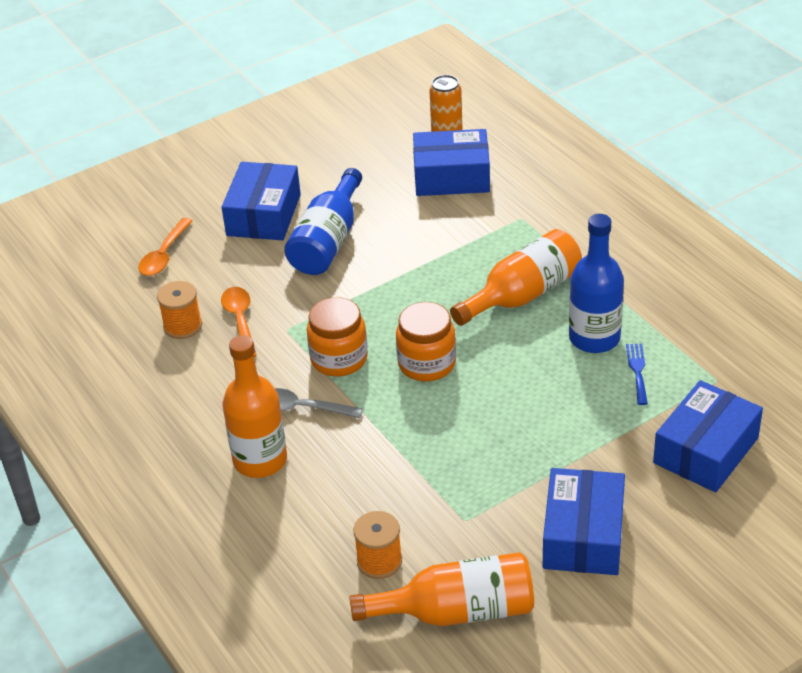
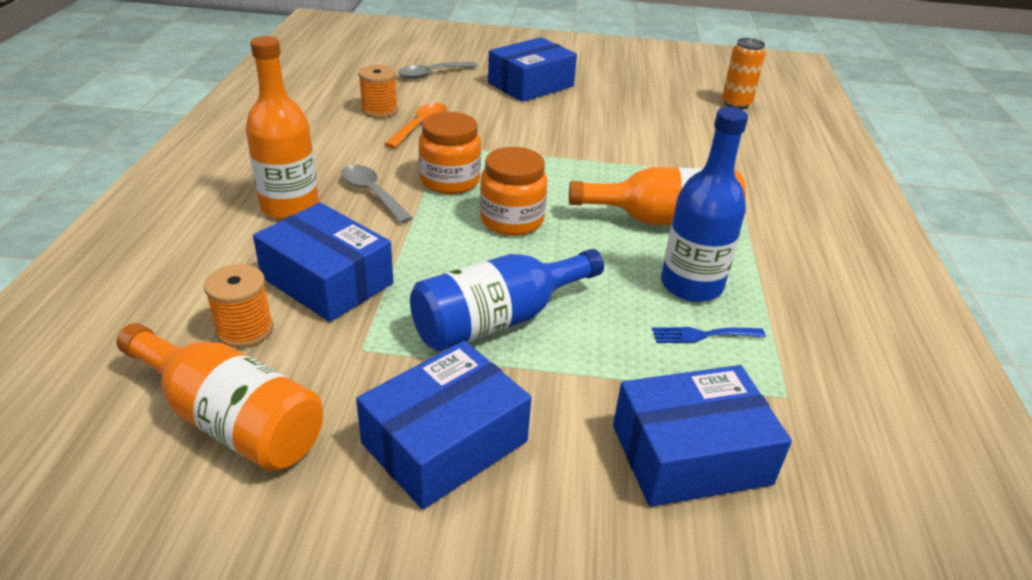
camera: 35 degrees right, 5 degrees down
(164, 255) = (432, 74): orange spoon -> grey spoon
(328, 241) = (553, 116): blue bottle -> blue bottle (498, 320)
(451, 177) = (706, 126): blue box -> blue box (327, 280)
(637, 371) = (703, 335): blue fork -> blue fork turned 135 degrees counterclockwise

